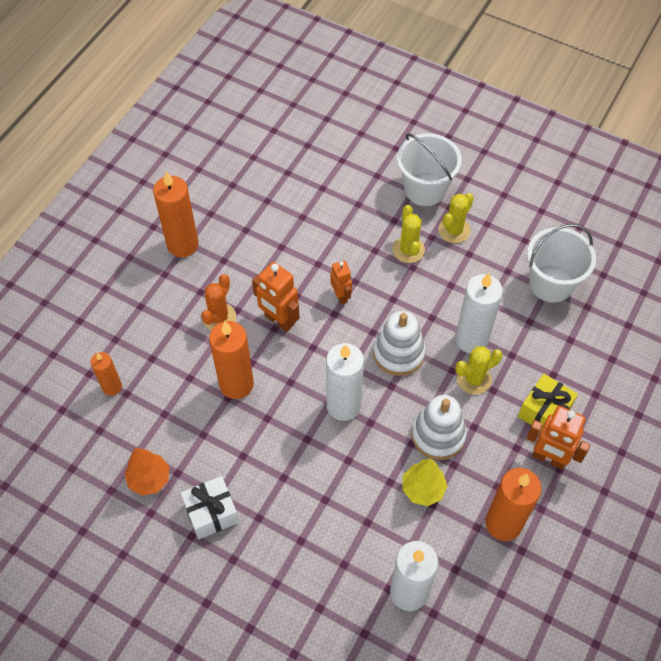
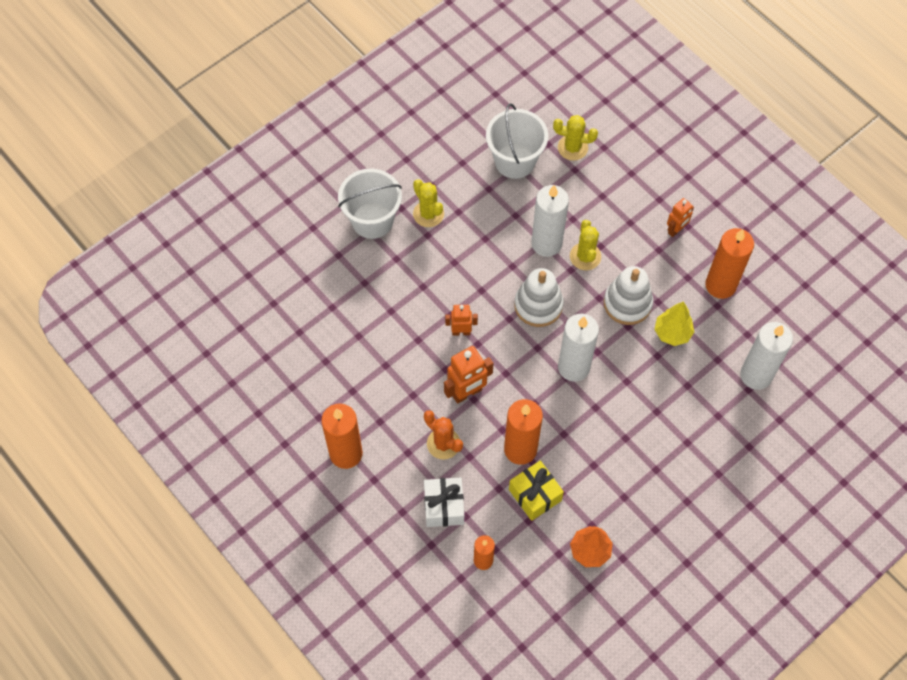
camera: 70 degrees left, 5 degrees up
(211, 513) = (639, 506): white gift -> white gift (444, 506)
(408, 250) = (434, 259): yellow cactus -> yellow cactus (572, 148)
(544, 412) = (634, 216): yellow gift -> yellow gift (535, 495)
(549, 458) = (676, 230): orange robot -> orange robot, size x0.62

